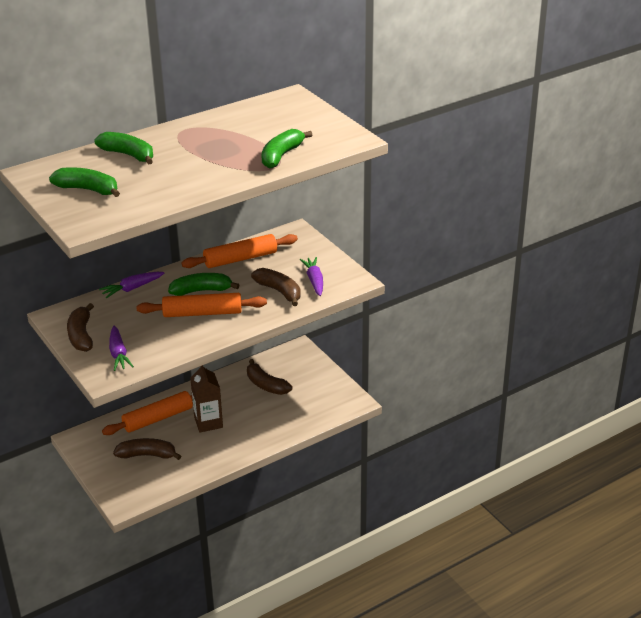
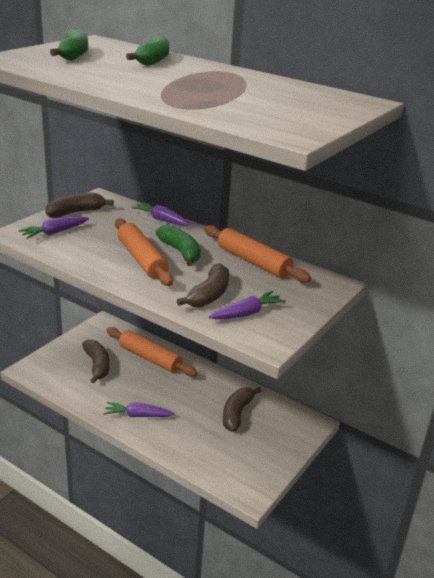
camera: 65 degrees right, 5 degrees down
(208, 422) = (159, 390): brown carton -> none
(235, 442) = (138, 415): none -> purple carrot
(281, 155) = (209, 107): green banana -> none

